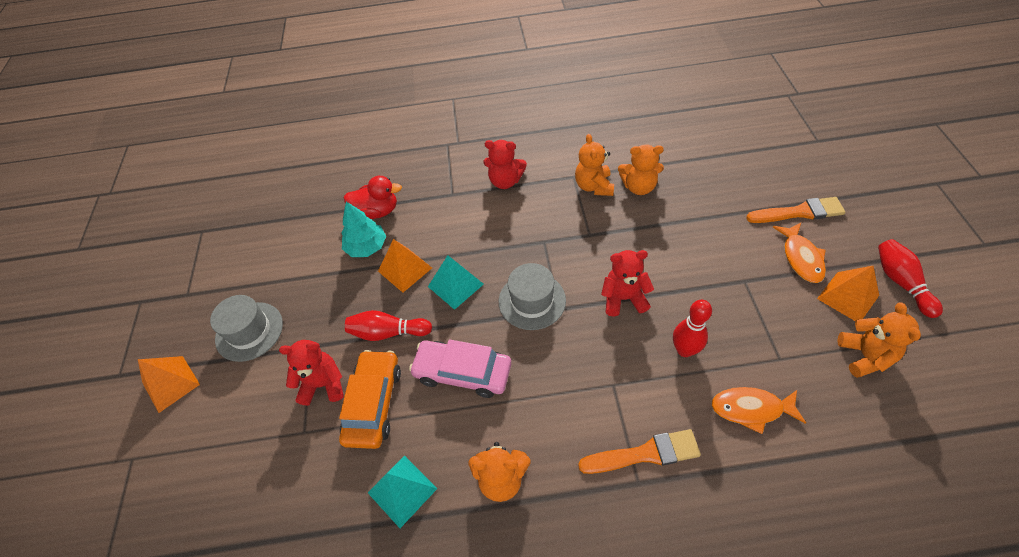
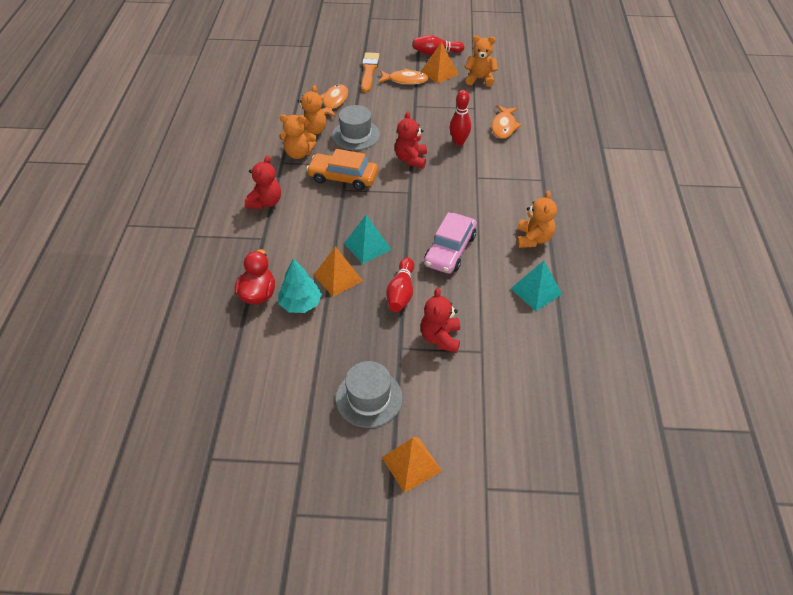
camera: 85 degrees left, 5 degrees down
(374, 403) = (465, 305): orange car -> orange car (343, 177)
(532, 301) = (397, 204): grey hat -> grey hat (356, 135)
(644, 454) = (525, 173): orange brush -> none
(708, 193) = (334, 101): none -> orange fish

